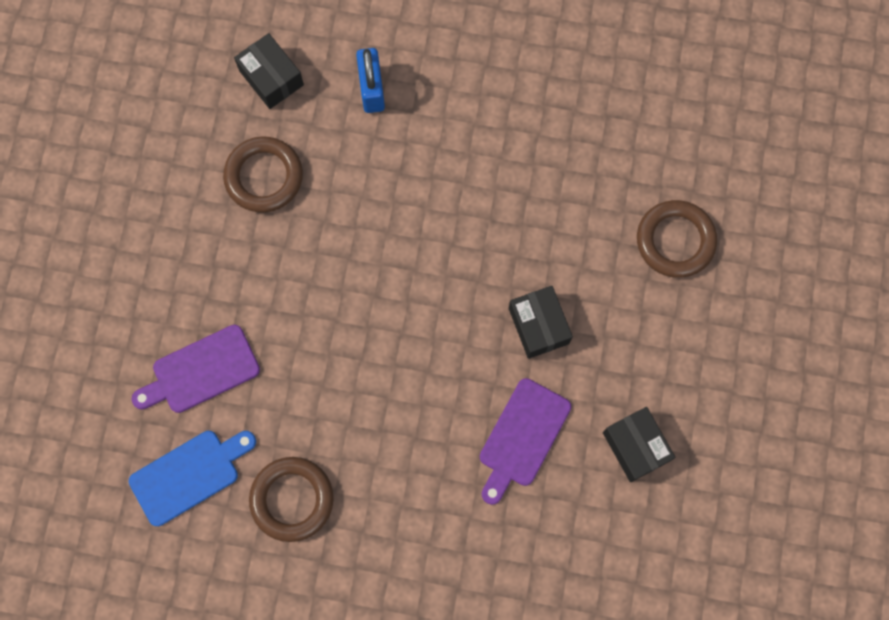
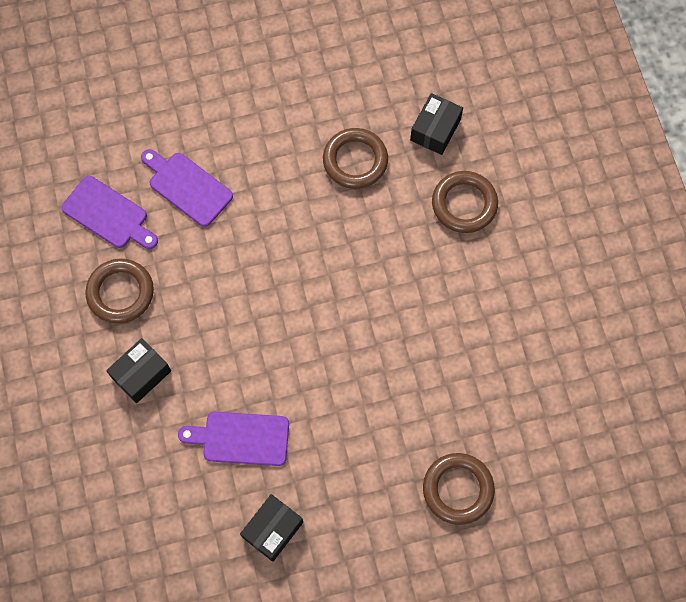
camera: 65 degrees right, 5 degrees down
(189, 475) = (108, 214): blue cutting board -> purple cutting board
(371, 89) = (464, 204): blue padlock -> brown ring
(539, 326) = (335, 412): black box -> black box (141, 374)

